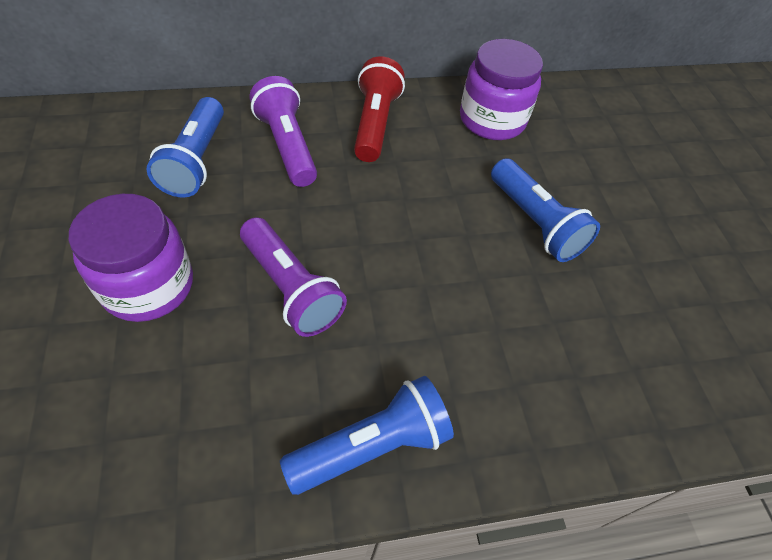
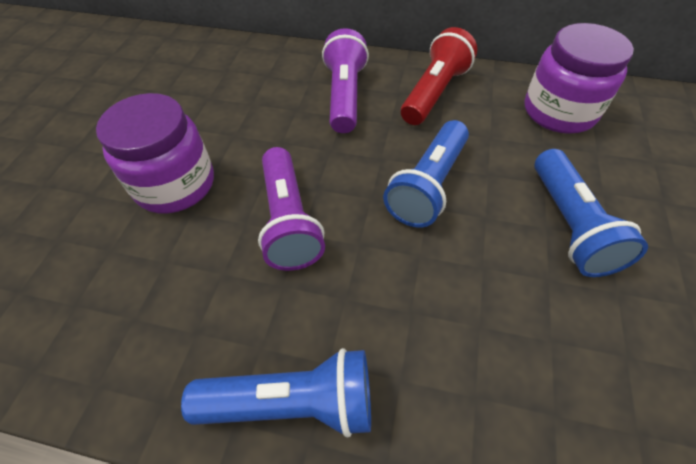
camera: 30 degrees right, 0 degrees up
(196, 161) = (263, 93): blue flashlight -> blue flashlight (428, 186)

